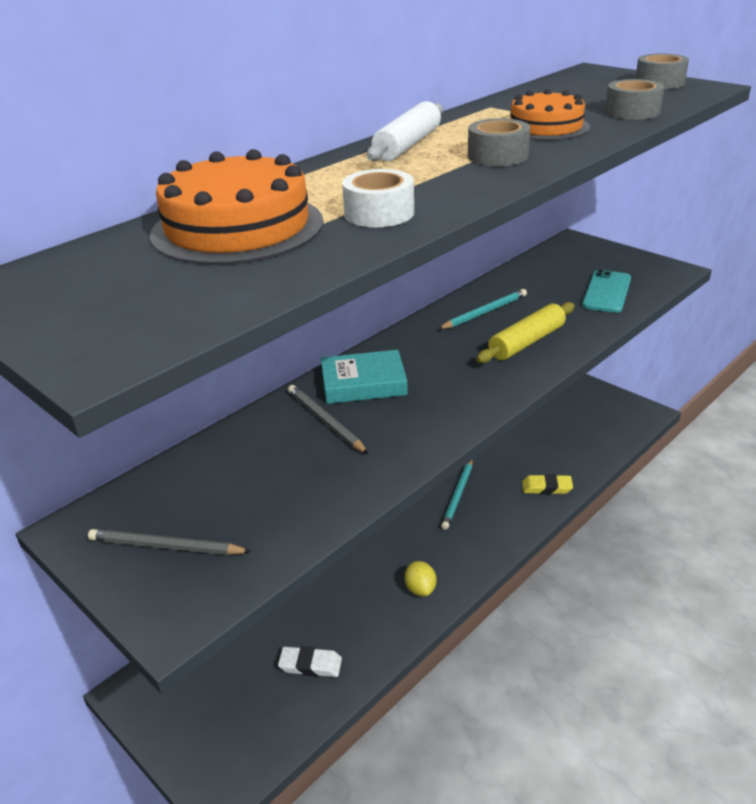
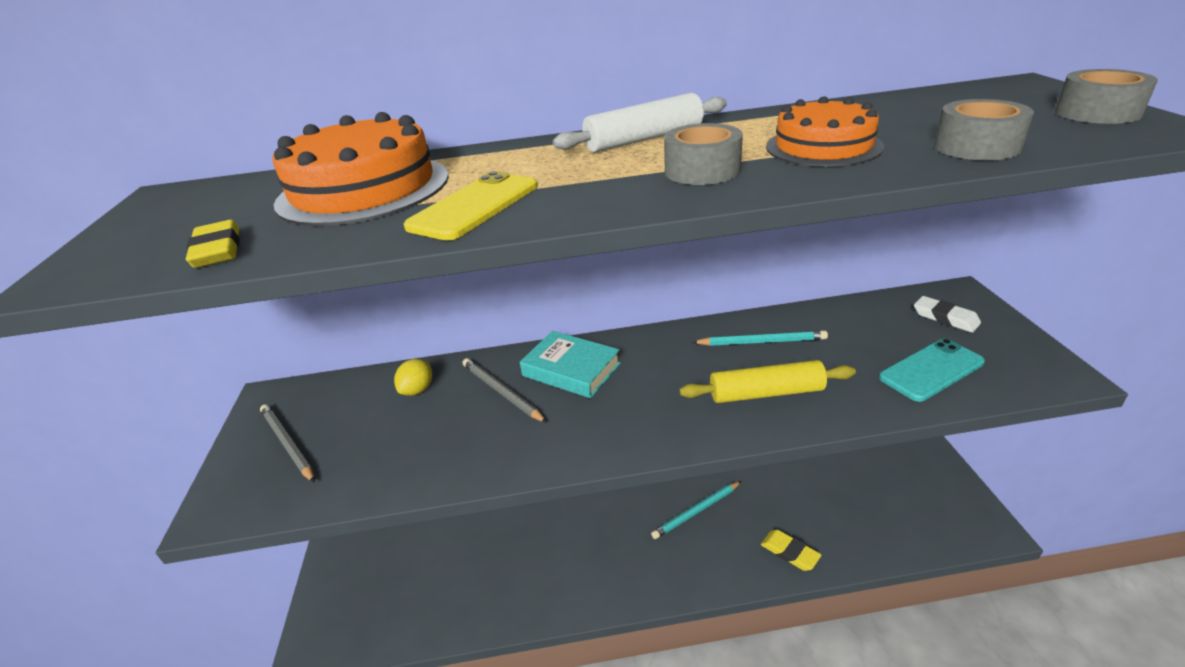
camera: 40 degrees right, 0 degrees up
(214, 297) = (218, 250): none -> yellow eraser
(310, 665) = (446, 592): white eraser -> white eraser (945, 318)
(325, 421) = (501, 392): grey pencil -> grey pencil turned 45 degrees counterclockwise
(379, 213) = (475, 206): white tape -> yellow phone
(420, 589) = (582, 582): yellow lemon -> yellow lemon (417, 390)

